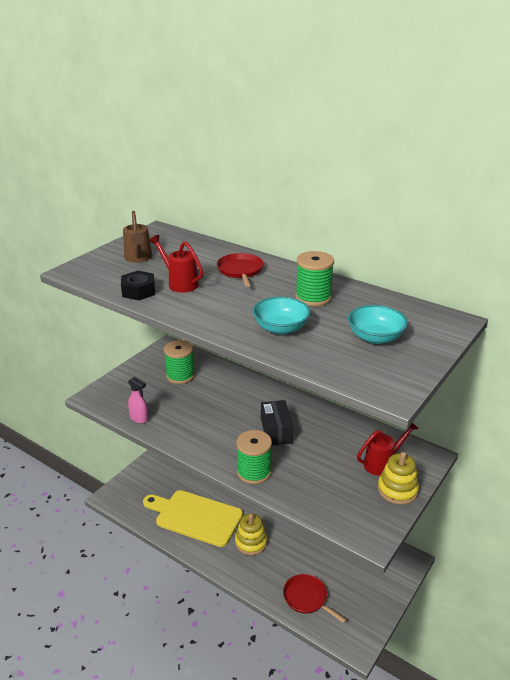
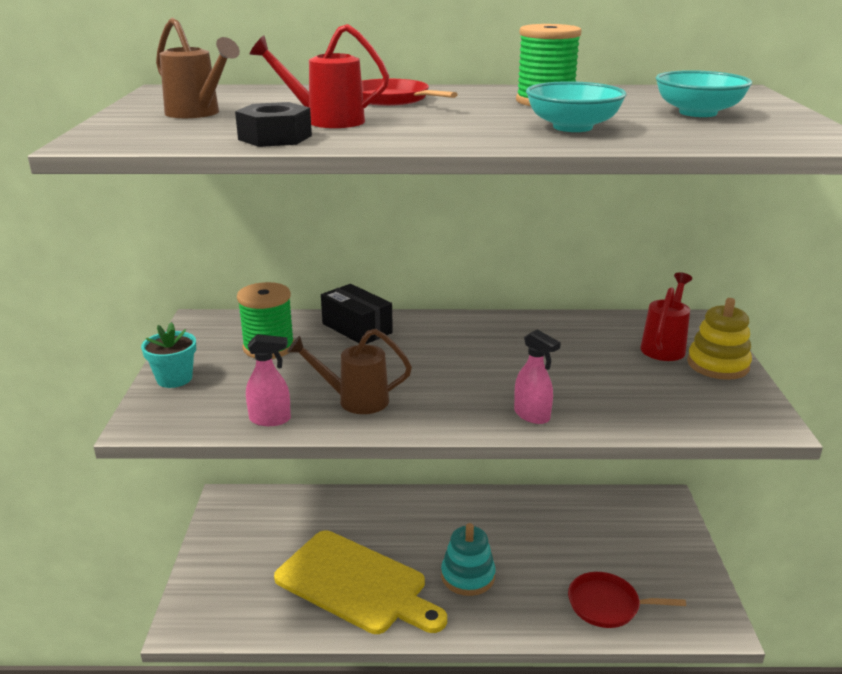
camera: 35 degrees left, 5 degrees down
(124, 377) = (174, 379): none -> turquoise flower pot
(184, 424) = (355, 400): none -> brown watering can
(195, 517) = (356, 584): yellow cutting board -> yellow cutting board turned 135 degrees counterclockwise
(251, 542) = (468, 576): yellow stacking toy -> turquoise stacking toy
(254, 472) = (532, 415): green spool -> pink spray bottle
(276, 431) = (494, 361): black box -> black box (357, 328)

